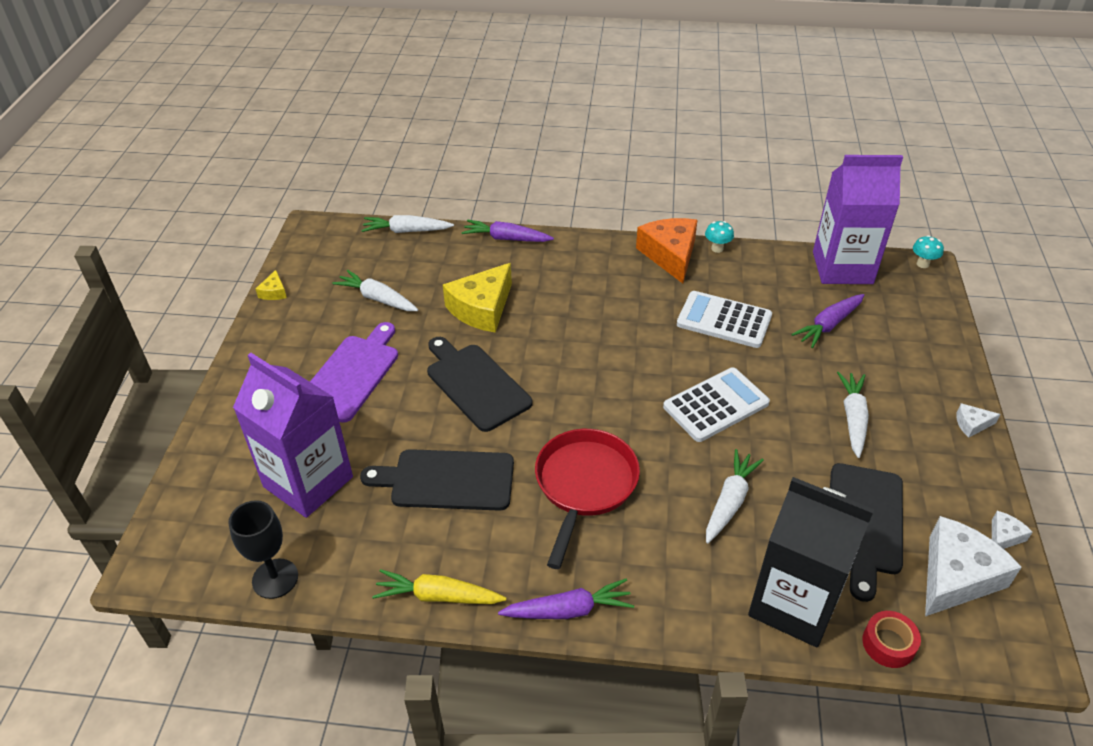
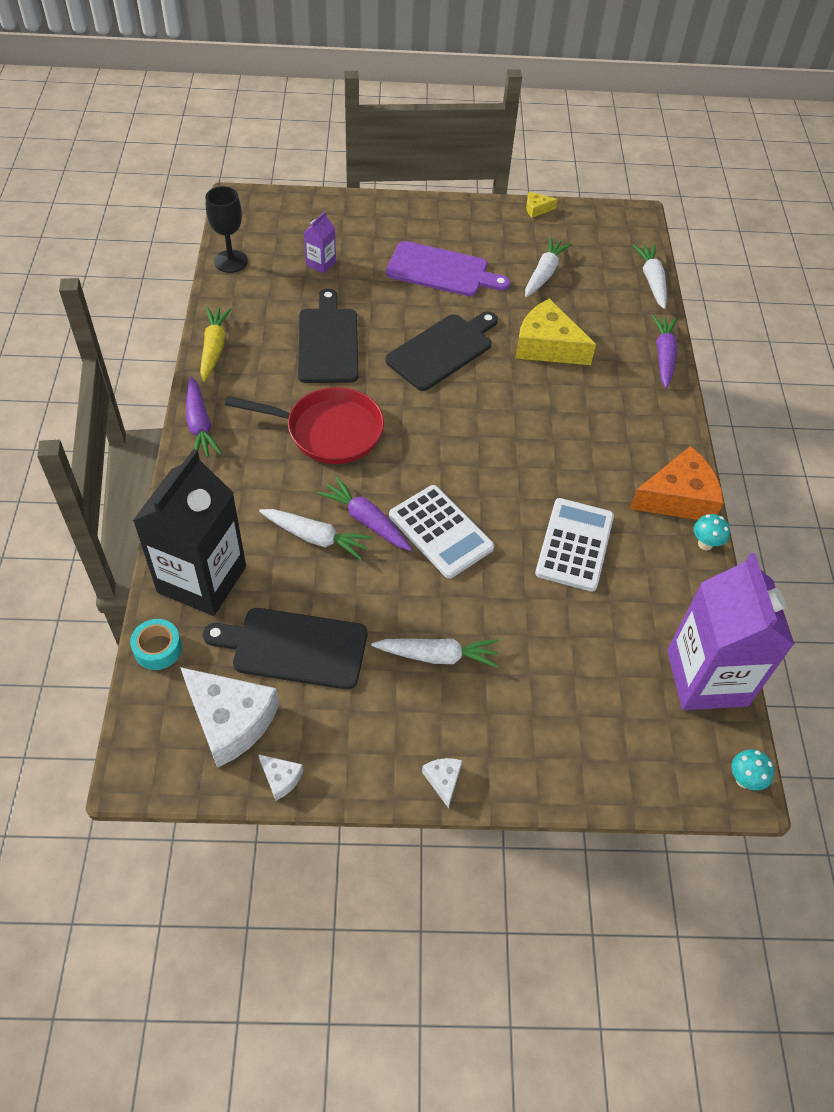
camera: 80 degrees right, 10 degrees up
(308, 482) = (321, 264): purple carton -> purple carton, size x0.43
(828, 325) = (589, 649): purple carrot -> purple carrot (366, 520)
(888, 644) = (158, 649): red tape -> turquoise tape

